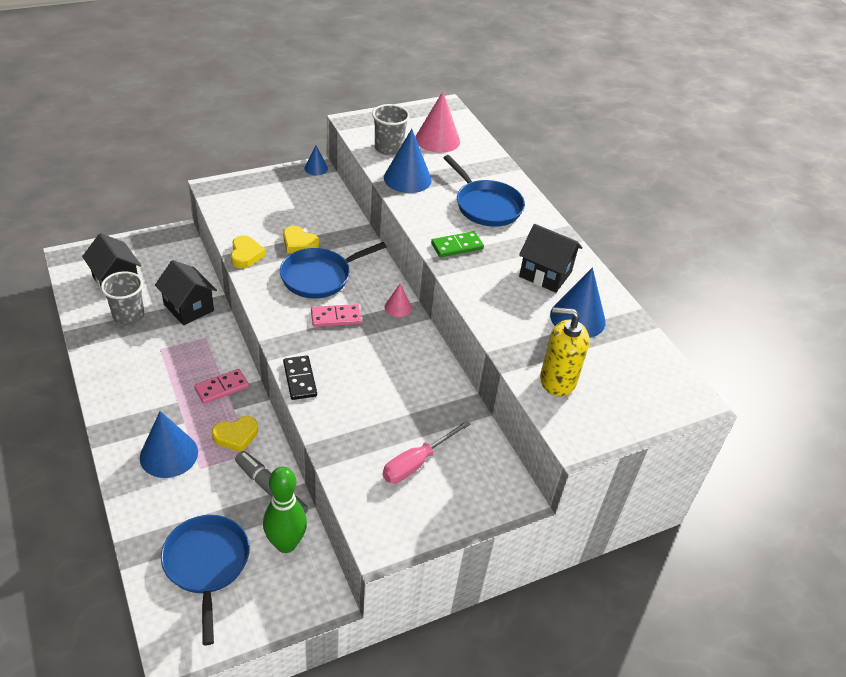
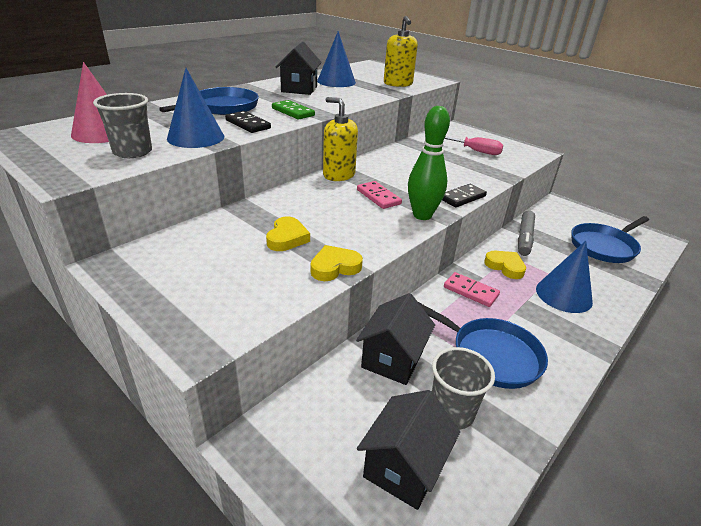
camera: 110 degrees left, 10 degrees down
(286, 544) = (550, 222): green bowling pin -> green bowling pin (422, 215)
(316, 168) = (108, 264): blue cone -> none
(319, 276) = (331, 215): blue pan -> blue pan (491, 355)
(398, 307) = (338, 175): pink cone -> yellow soap dispenser
(429, 210) = (247, 124): none -> black domino

